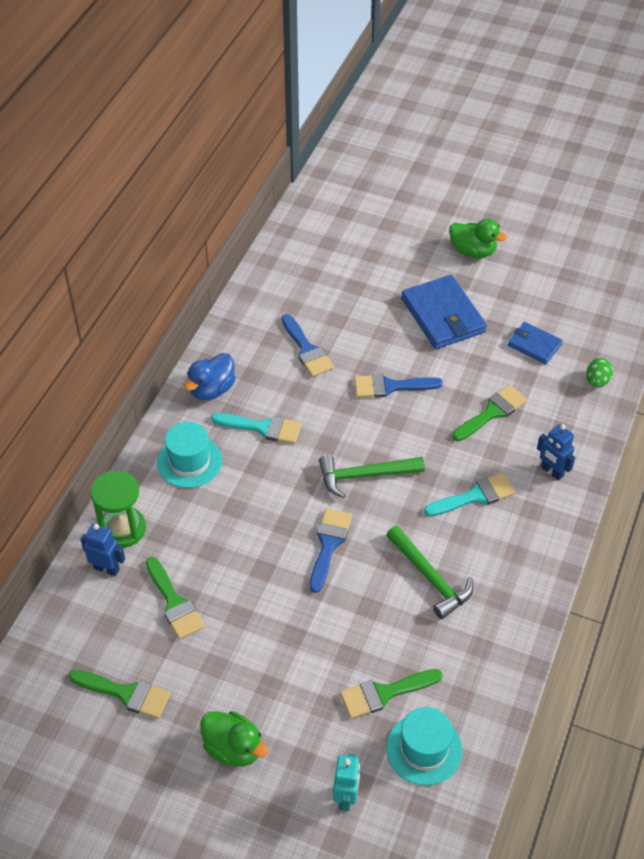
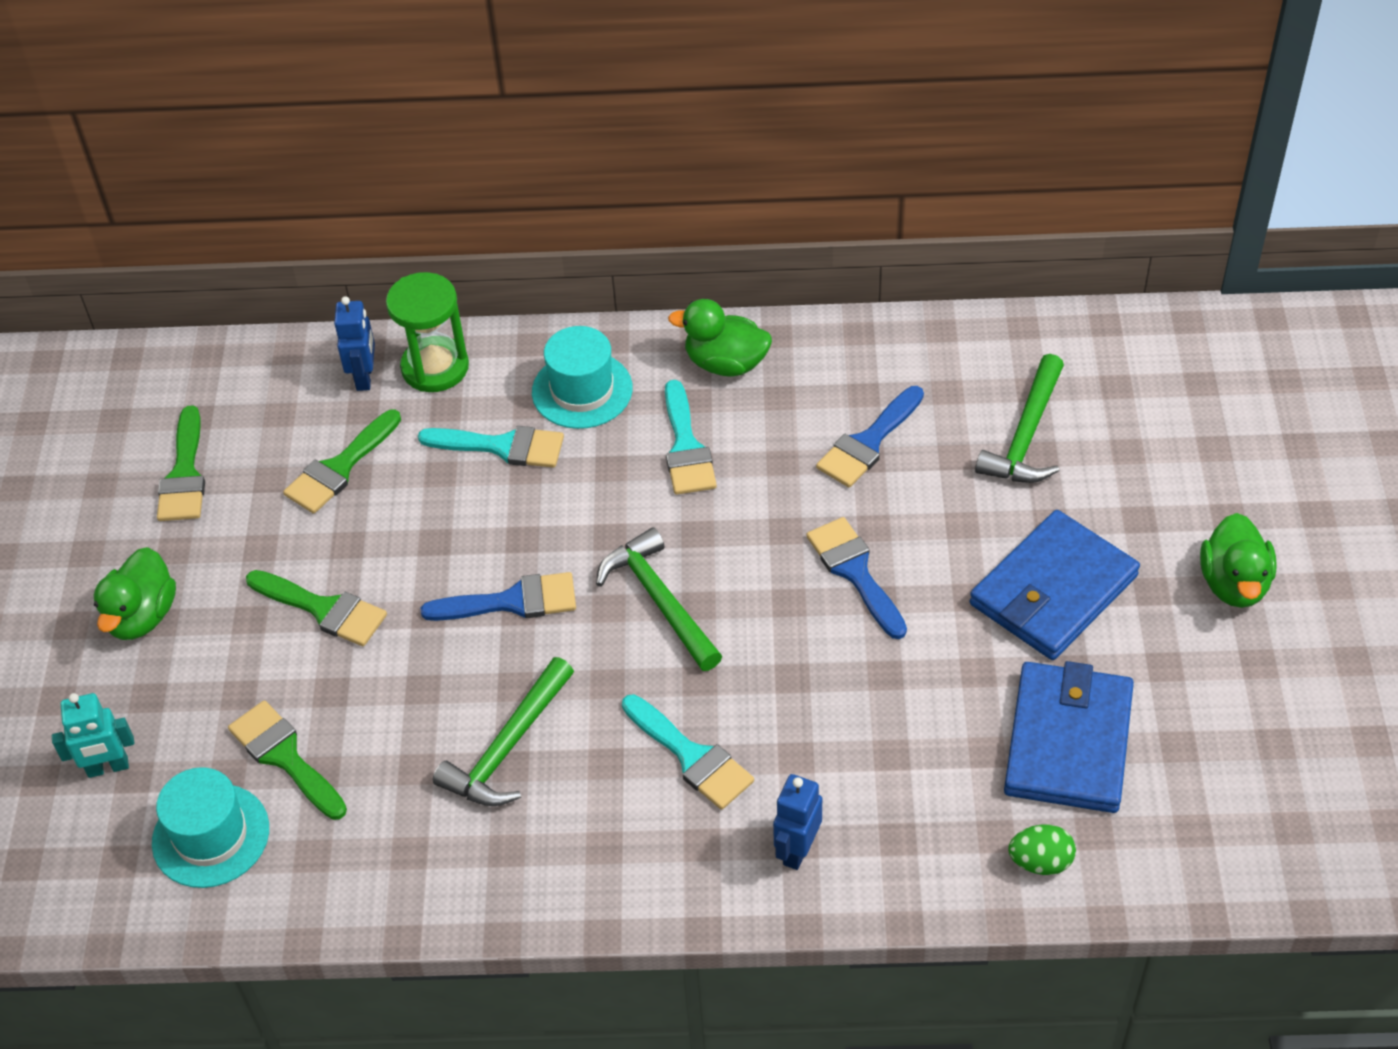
camera: 70 degrees right, 0 degrees up
(209, 514) = (502, 446): none -> turquoise brush
(212, 389) = (725, 363): blue duck -> green duck
(340, 287) = (1026, 435): none -> green hammer
(492, 412) = (879, 726): green brush -> green brush (323, 609)
(534, 345) = (1068, 741): blue wallet -> blue wallet, size x1.76

